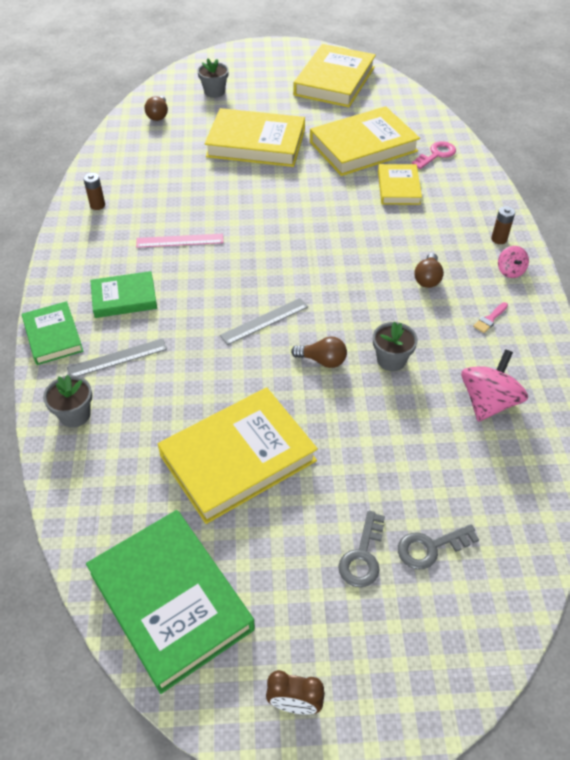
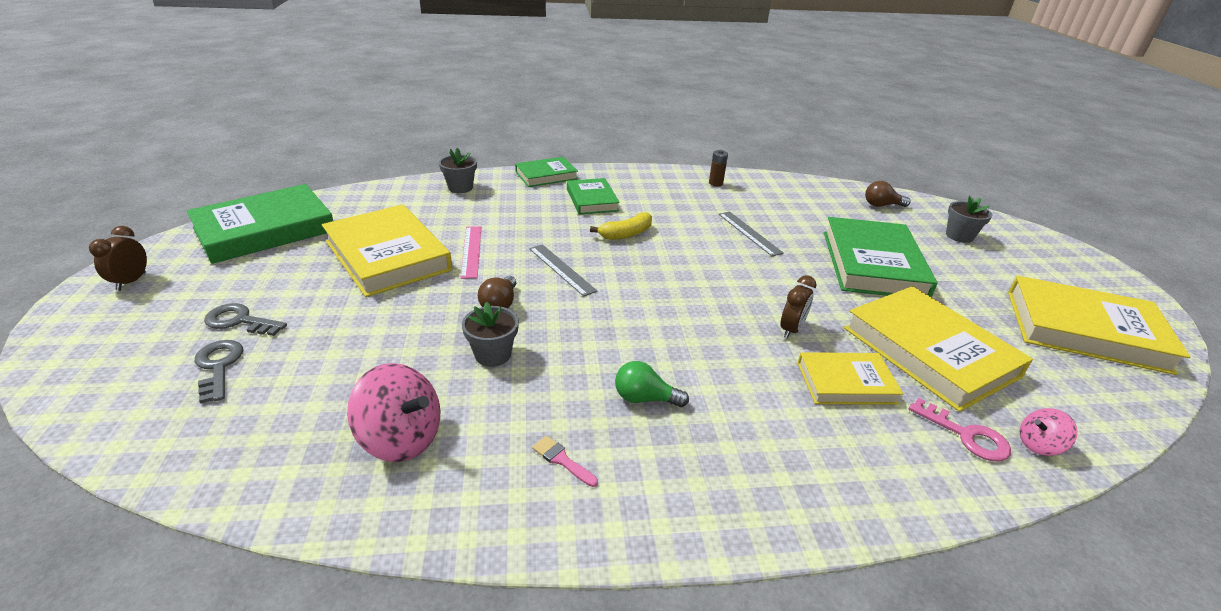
camera: 85 degrees right, 15 degrees down
(117, 358) = (518, 200): grey ruler -> grey ruler (749, 233)
(180, 240) = (676, 222): pink ruler -> pink ruler (471, 251)
(201, 276) = (626, 234): none -> yellow banana
(256, 143) = (873, 264): yellow book -> green book
(344, 200) = (791, 330): none -> brown clock
(427, 278) = (644, 398): brown light bulb -> green light bulb
(499, 239) = (760, 497): brown battery -> none
(510, 271) = (678, 502): pink spinning top -> pink spinning top (1039, 445)

